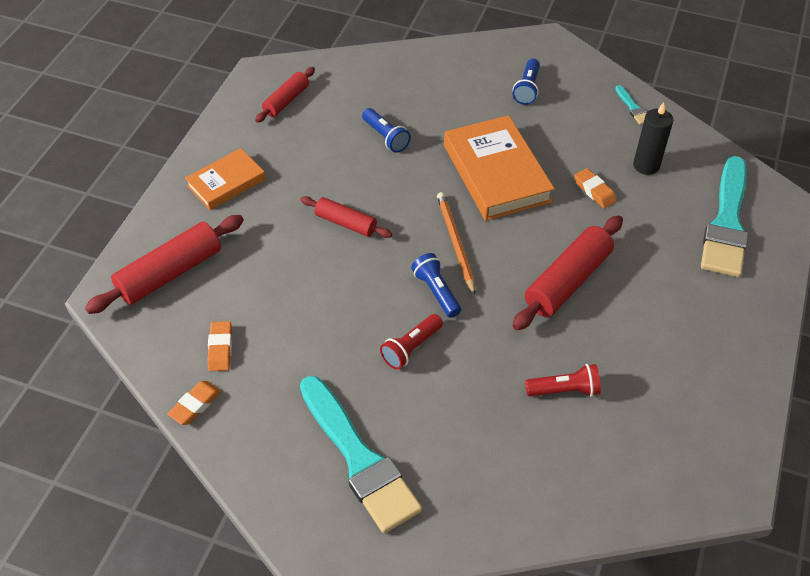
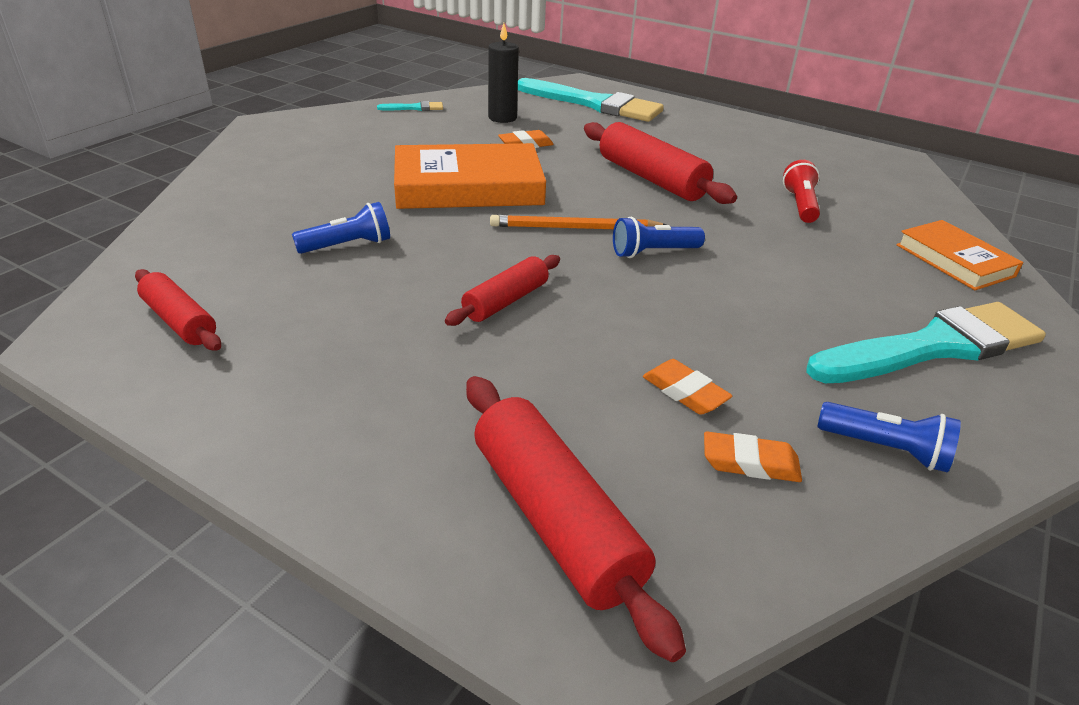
camera: 80 degrees left, 15 degrees down
(195, 405) = (879, 508): orange eraser -> orange eraser (684, 392)
(226, 182) = (342, 415): orange book -> orange book (954, 260)
(411, 348) = (745, 283): red flashlight -> none
(527, 89) = (337, 147): blue flashlight -> blue flashlight (885, 449)

